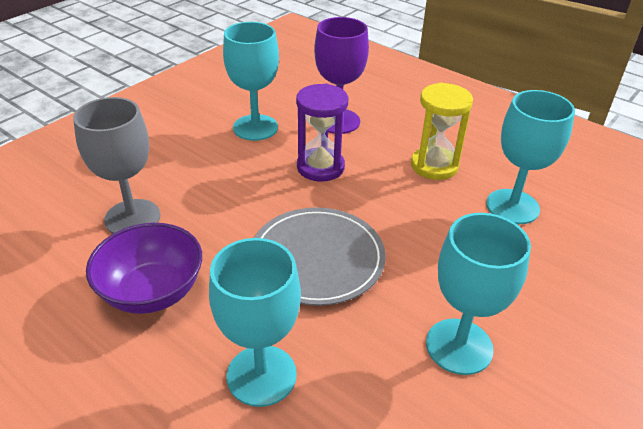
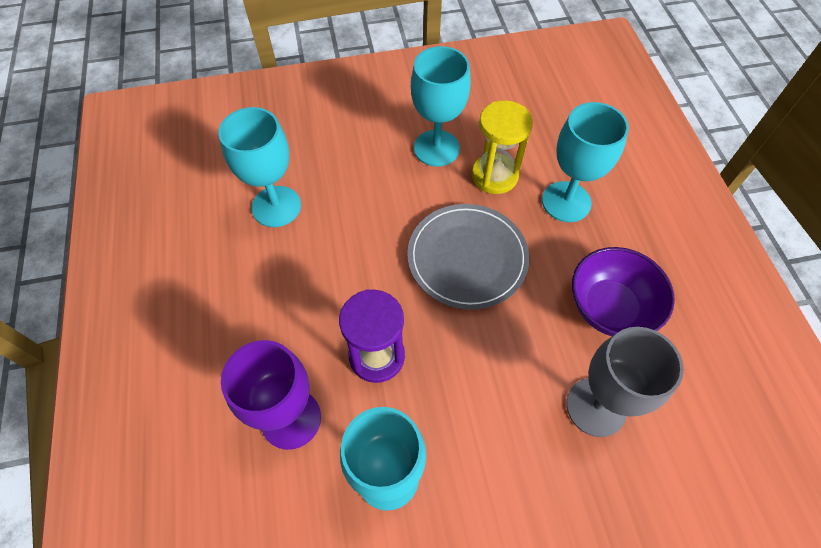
camera: 140 degrees left, 20 degrees up
(434, 166) = (277, 286): yellow hourglass -> yellow hourglass (494, 176)

